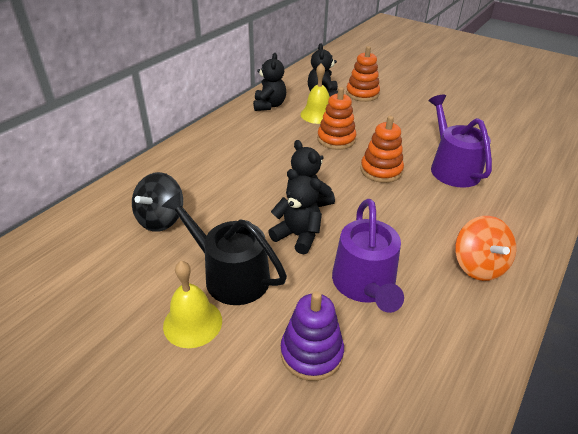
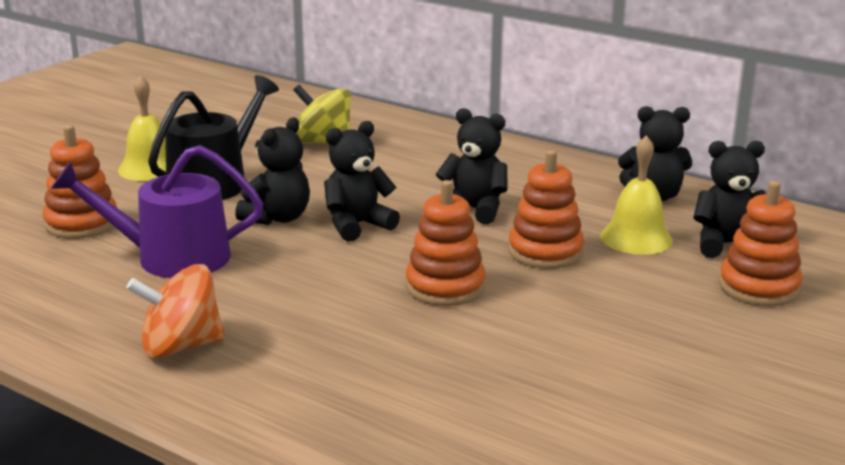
camera: 90 degrees right, 15 degrees down
(161, 219) = (323, 143): black spinning top -> yellow spinning top
(284, 158) = (474, 210): none -> black teddy bear
(311, 353) = (81, 223): purple stacking toy -> orange stacking toy
(452, 168) = (462, 362): purple watering can -> none

